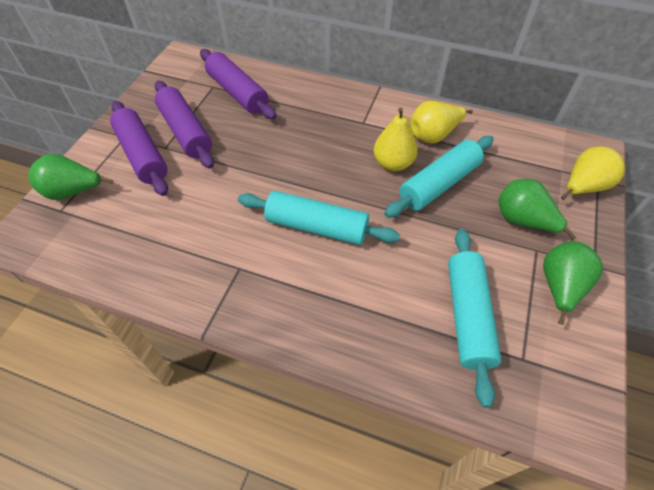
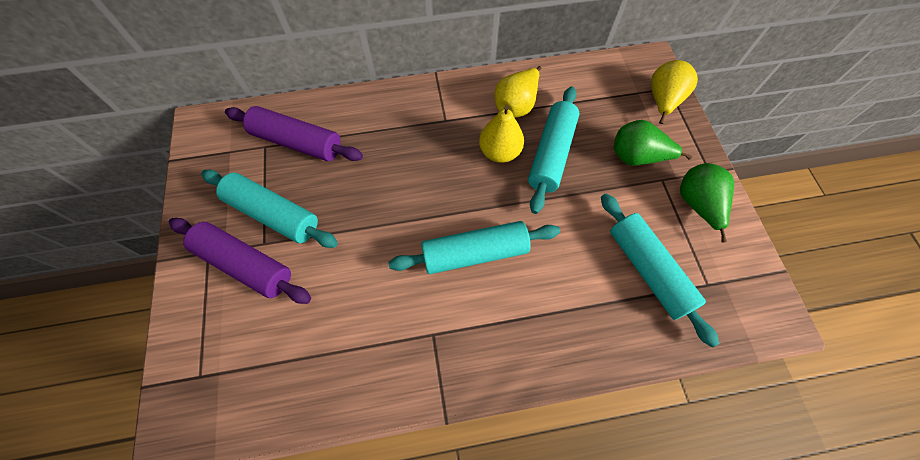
camera: 30 degrees left, 10 degrees up
(74, 192) = (198, 347): green pear -> none
(186, 132) = (274, 214): purple rolling pin -> turquoise rolling pin

